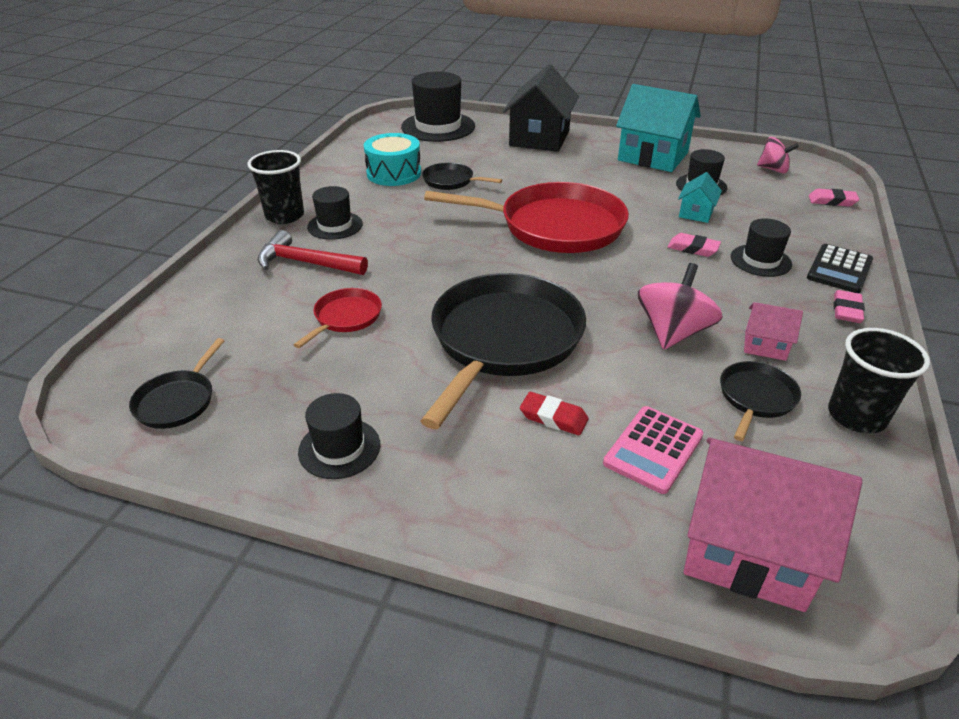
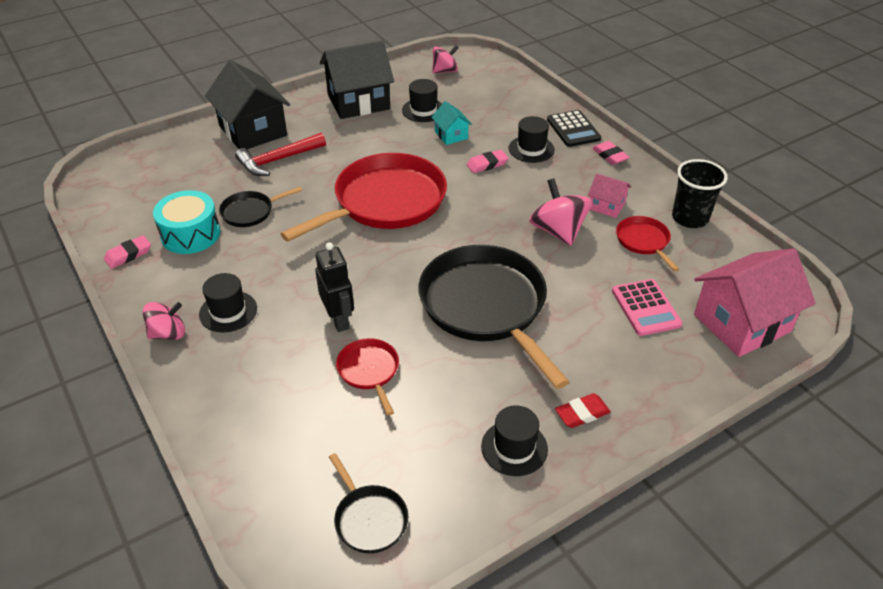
camera: 50 degrees left, 5 degrees up
(284, 216) = (168, 333): black cup -> pink spinning top
(306, 263) = (264, 356): red hammer -> red hammer (278, 160)
(386, 274) = (339, 319): none -> black robot
(438, 127) = (148, 166): black hat -> none
(553, 417) = (582, 330): red eraser -> red eraser (582, 413)
(653, 156) = (358, 102): turquoise house -> black house
(756, 398) = (643, 241): black pan -> red pan
(765, 345) = (606, 206): pink house -> pink house turned 60 degrees clockwise
(832, 201) = (507, 79): pink eraser -> pink eraser (128, 255)

